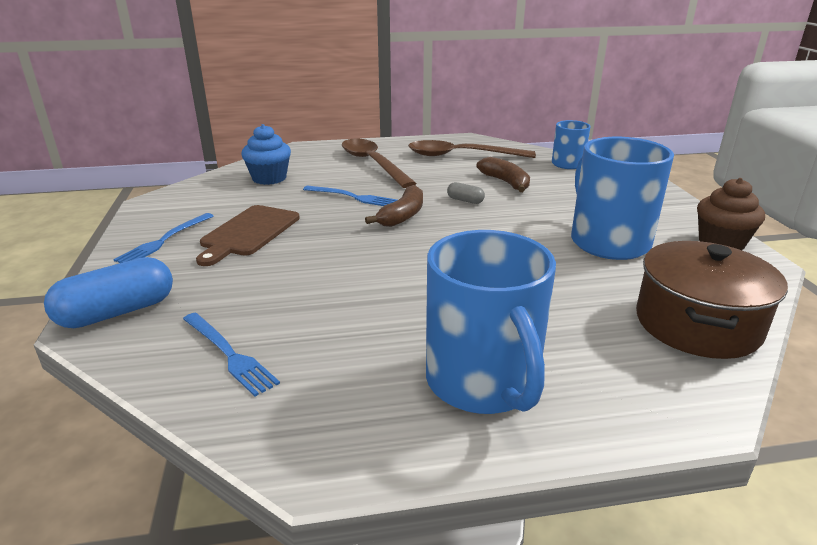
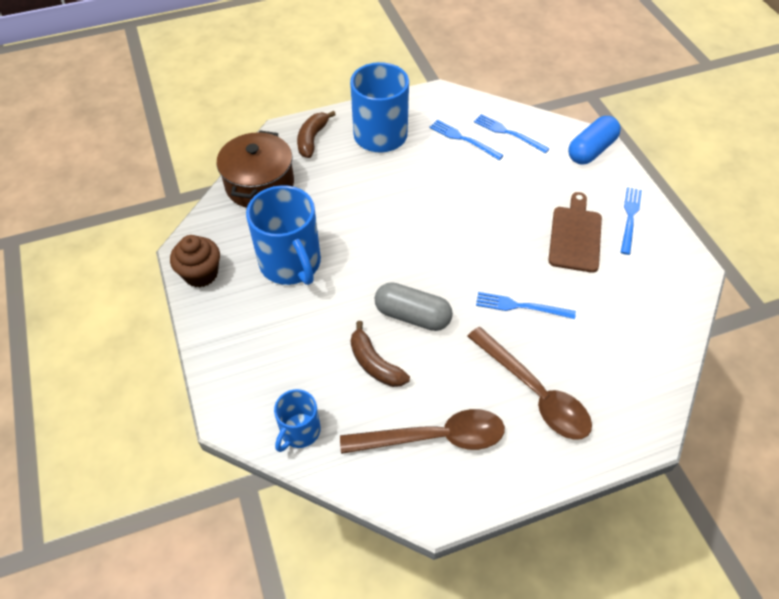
camera: 170 degrees right, 25 degrees up
(269, 178) = (626, 334): blue cupcake -> none
(320, 353) = (463, 139): none -> blue fork
(402, 216) = (463, 279): brown banana -> brown banana (312, 139)
(465, 200) = (412, 315): grey capsule -> grey capsule, size x2.05

